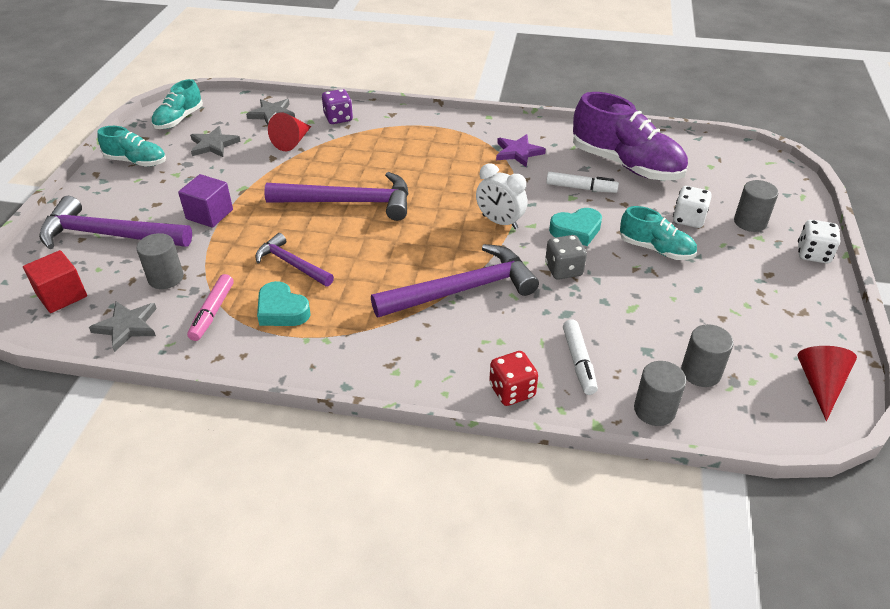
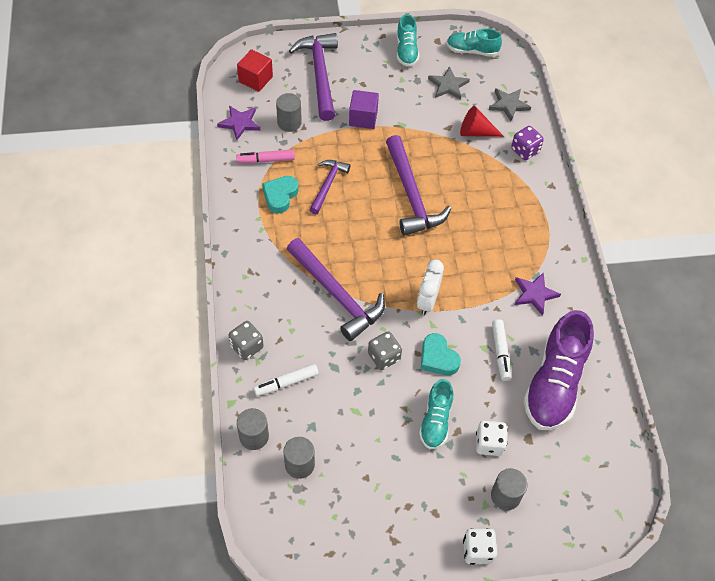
camera: 70 degrees right, 15 degrees up
(127, 327) = (239, 123): grey star -> purple star
(512, 391) = (247, 346): red dice -> grey dice
(820, 385) = (311, 550): red cone -> none

